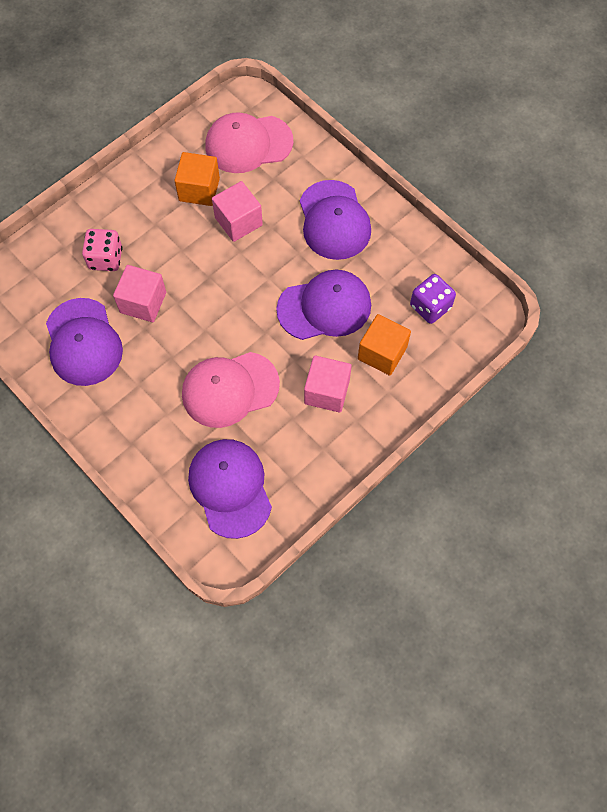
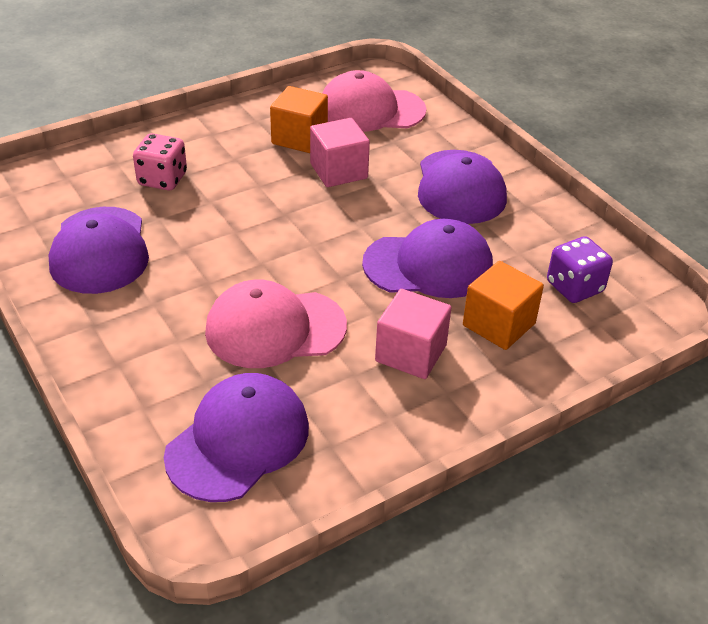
camera: 10 degrees right, 25 degrees down
(143, 302) = (192, 225): pink cube -> none
(230, 488) = (238, 441): purple cap -> purple cap turned 45 degrees clockwise

